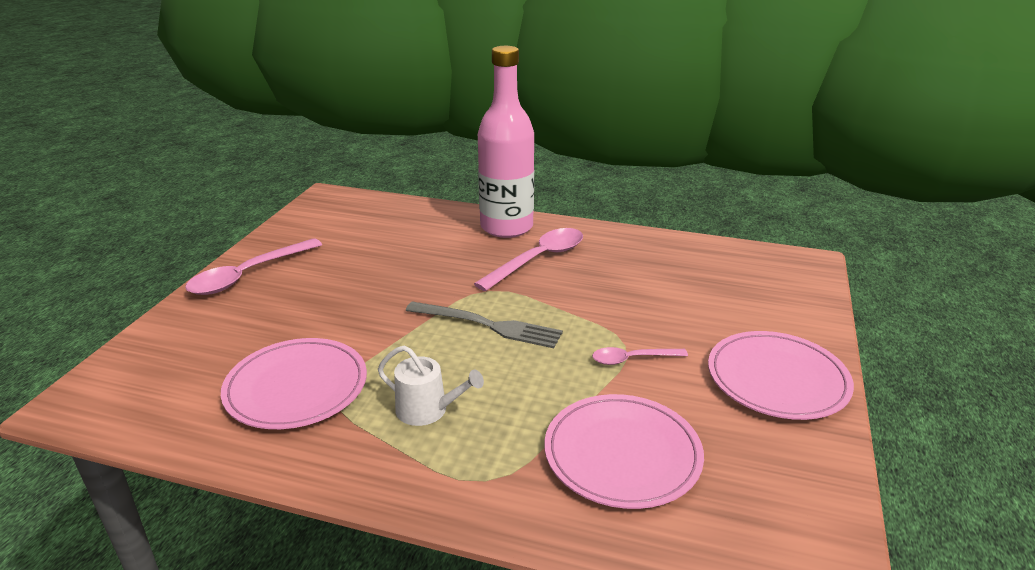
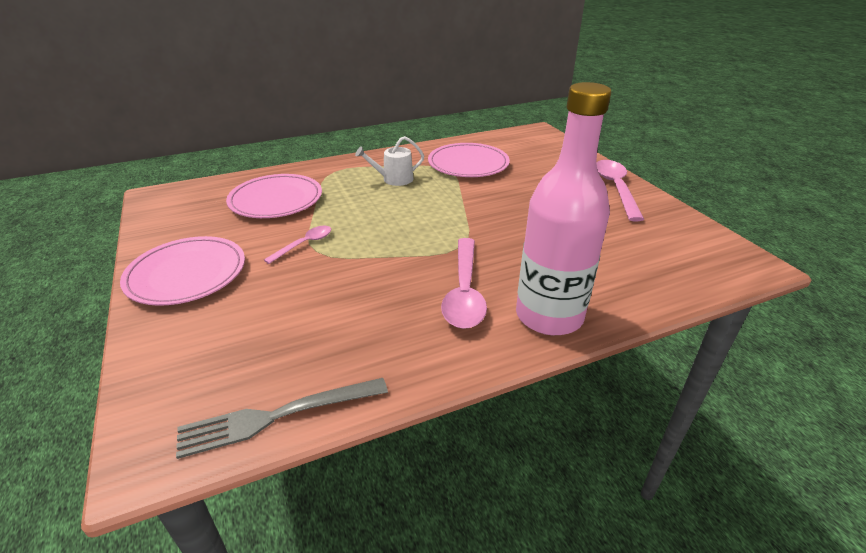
camera: 140 degrees right, 5 degrees up
(488, 325) = (423, 224): grey fork -> grey fork (277, 416)

